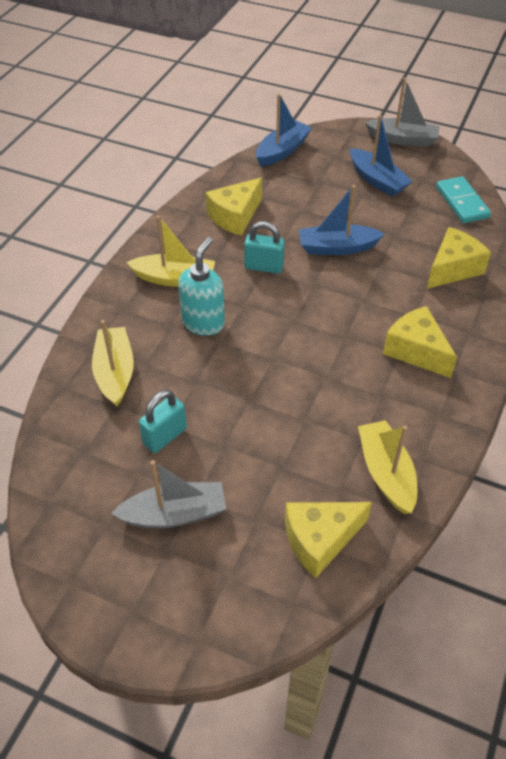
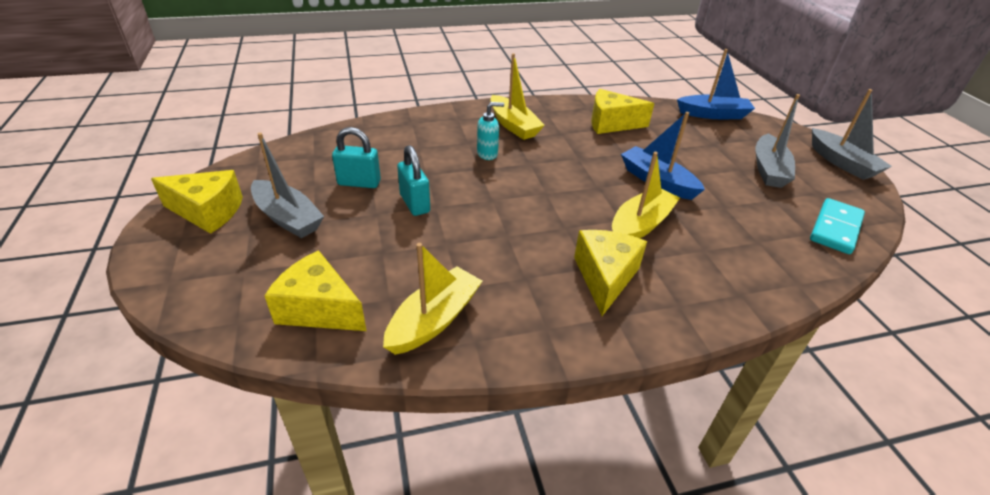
camera: 50 degrees right, 10 degrees down
(115, 372) = (397, 139): yellow boat -> yellow boat (640, 225)
(203, 323) = (487, 154): turquoise soap dispenser -> turquoise soap dispenser, size x0.63
(264, 267) = (581, 156): turquoise padlock -> turquoise padlock (415, 203)
(377, 180) = (768, 169): blue boat -> grey boat
(452, 269) = (742, 258): yellow cheese -> yellow cheese (208, 212)

